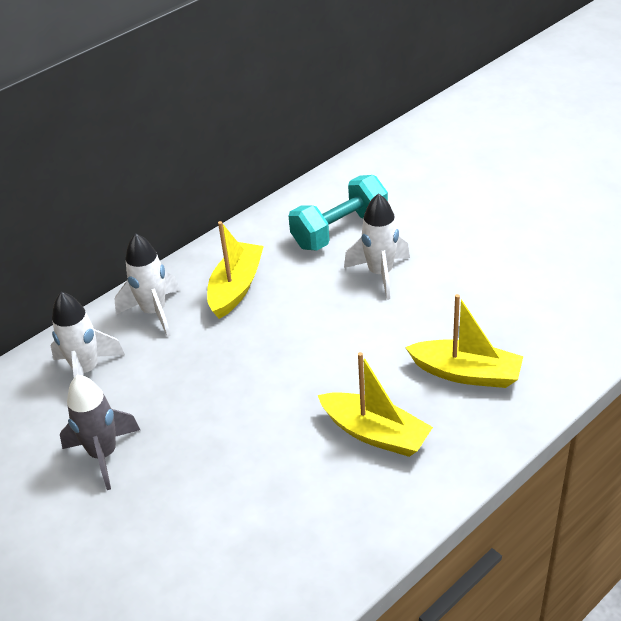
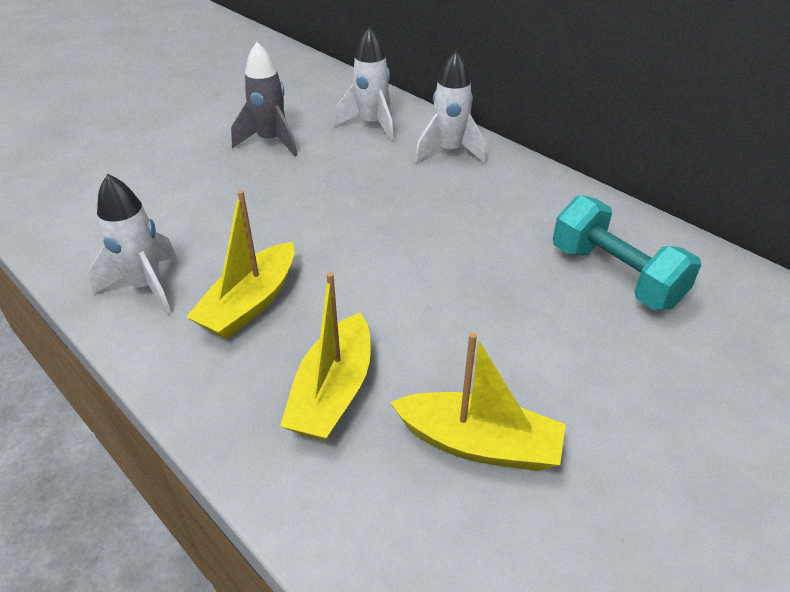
camera: 85 degrees right, 0 degrees up
(236, 288) = (491, 198): yellow boat -> yellow boat (479, 443)
(380, 274) = (530, 313): white rocket -> white rocket (146, 286)

